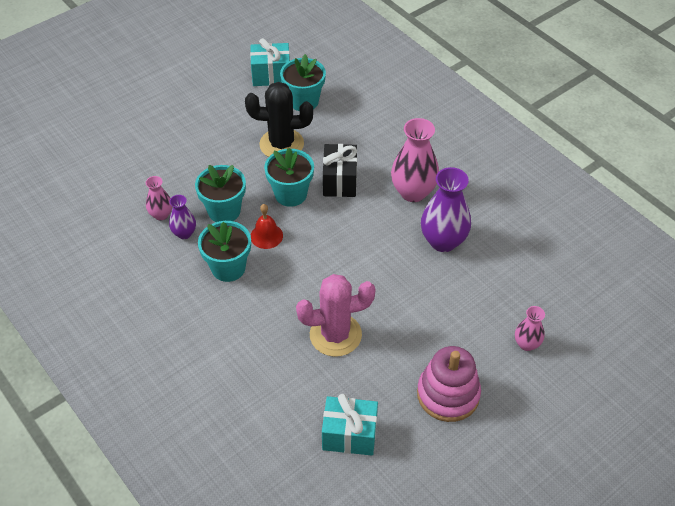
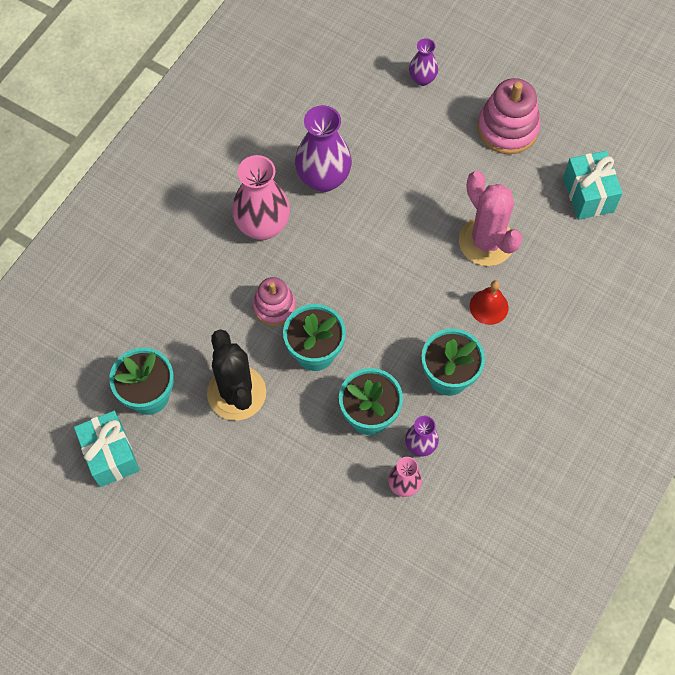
camera: 110 degrees left, 15 degrees up
(266, 236) = (387, 354): red bell -> red bell (489, 306)
(339, 181) = (274, 306): black gift -> pink stacking toy
(526, 344) = (422, 79): pink vase -> purple vase

